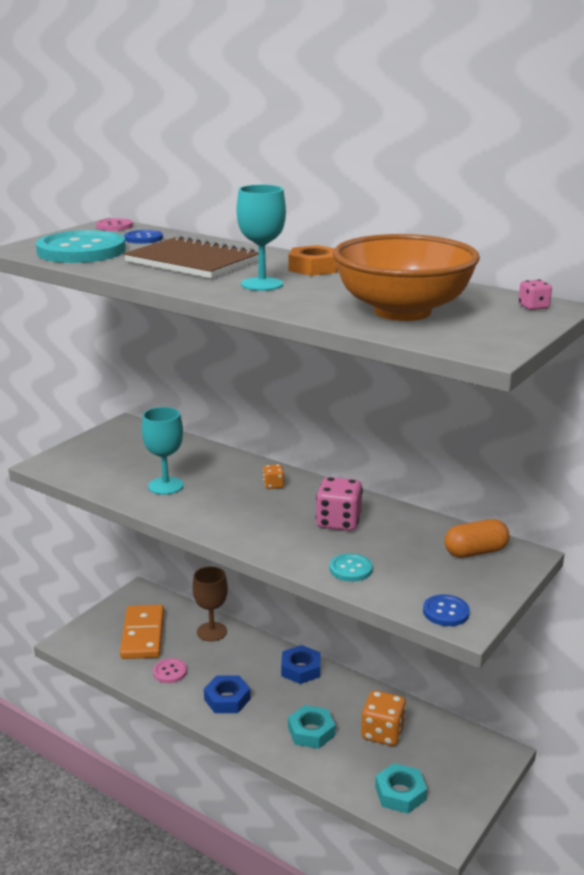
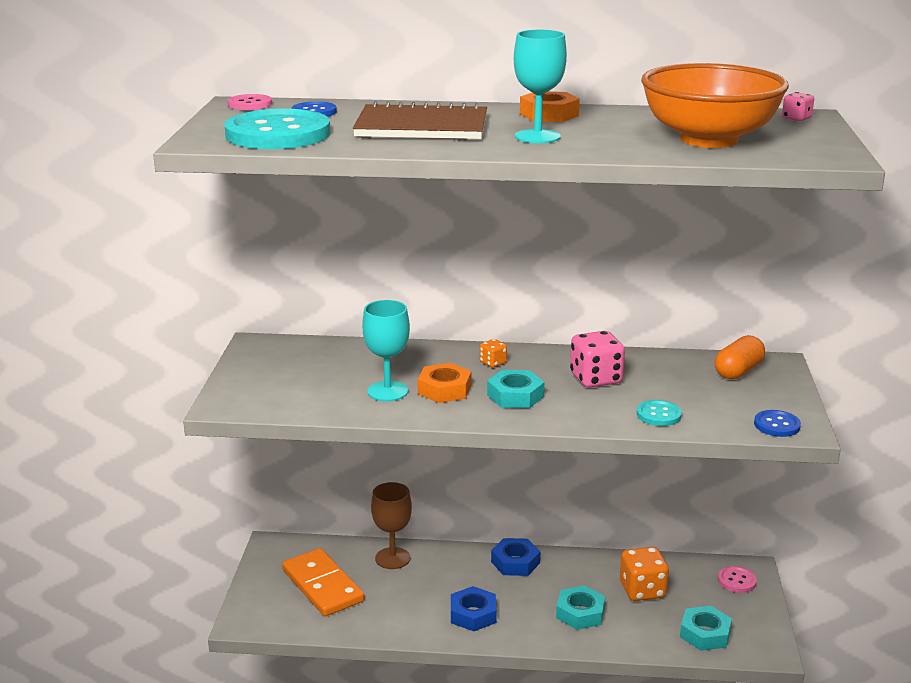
camera: 30 degrees left, 0 degrees up
(170, 672) = (389, 610): pink button -> pink button (737, 581)
(208, 496) = (444, 389): none -> orange nut
(255, 517) = (515, 396): none -> turquoise nut

